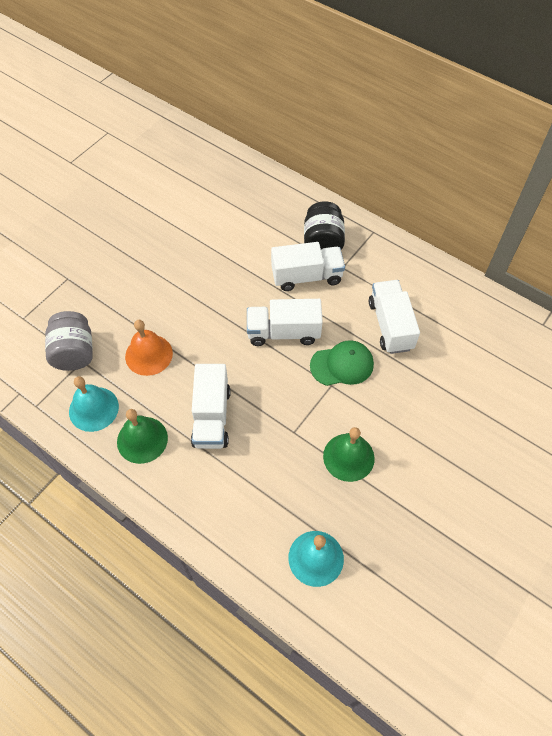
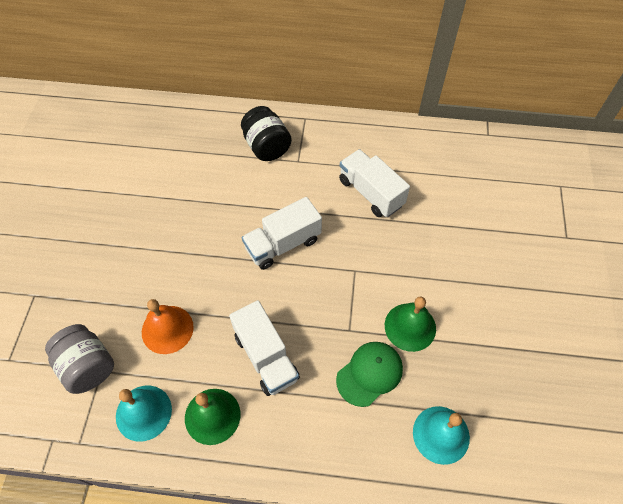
camera: 30 degrees left, 0 degrees up
(306, 277) = (272, 184): white truck -> none
(342, 365) = (352, 247): green cap -> green cap (369, 373)

